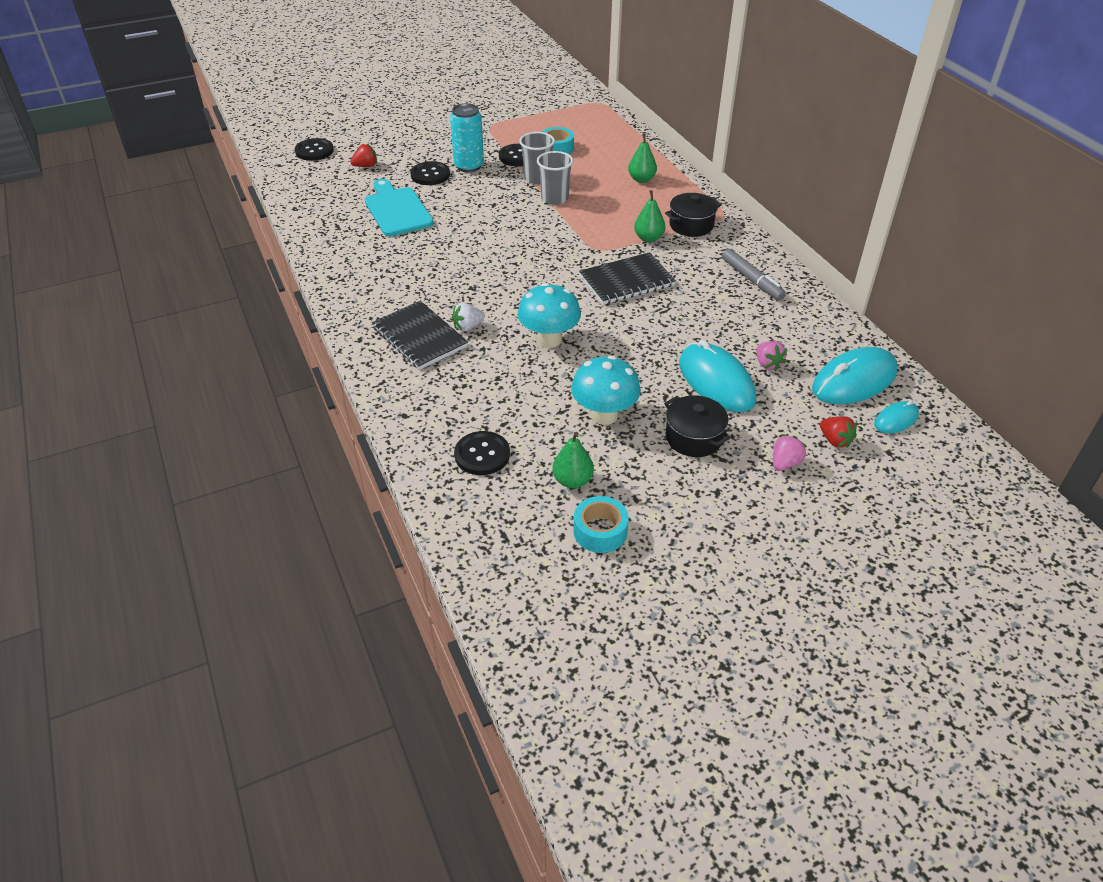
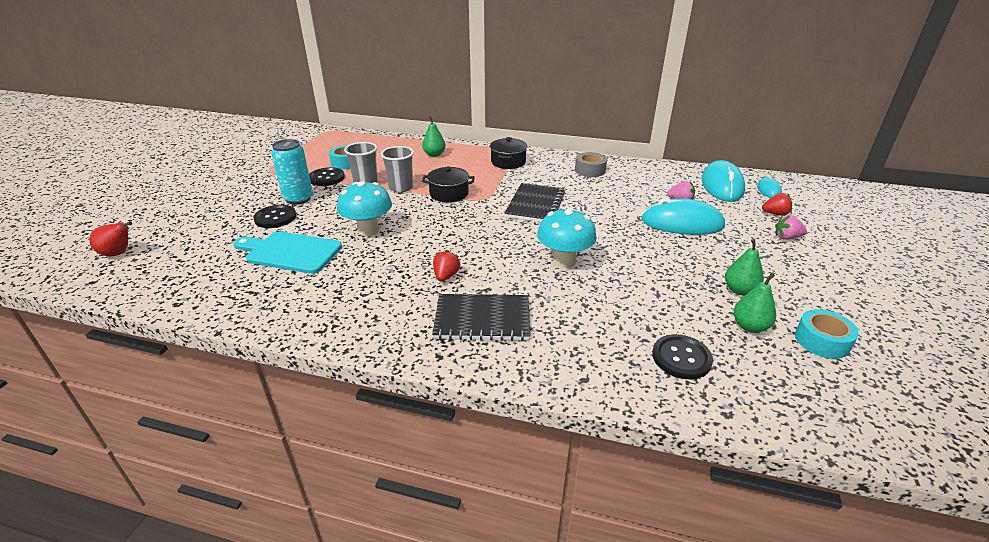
camera: 50 degrees left, 10 degrees down
(314, 151) = (118, 253): black button -> red pear
(365, 166) = (199, 239): red strawberry -> red strawberry (446, 276)
(468, 327) = (501, 289): white strawberry -> none
(604, 415) = (680, 278): turquoise mushroom -> turquoise mushroom (368, 230)
(648, 238) = (500, 179): green pear -> green pear (739, 290)
(694, 437) = (735, 256): black pot -> black pot (449, 194)
(751, 280) = (590, 170): grey marker -> grey tape
(785, 463) = (787, 237): pink strawberry -> pink strawberry turned 75 degrees counterclockwise

